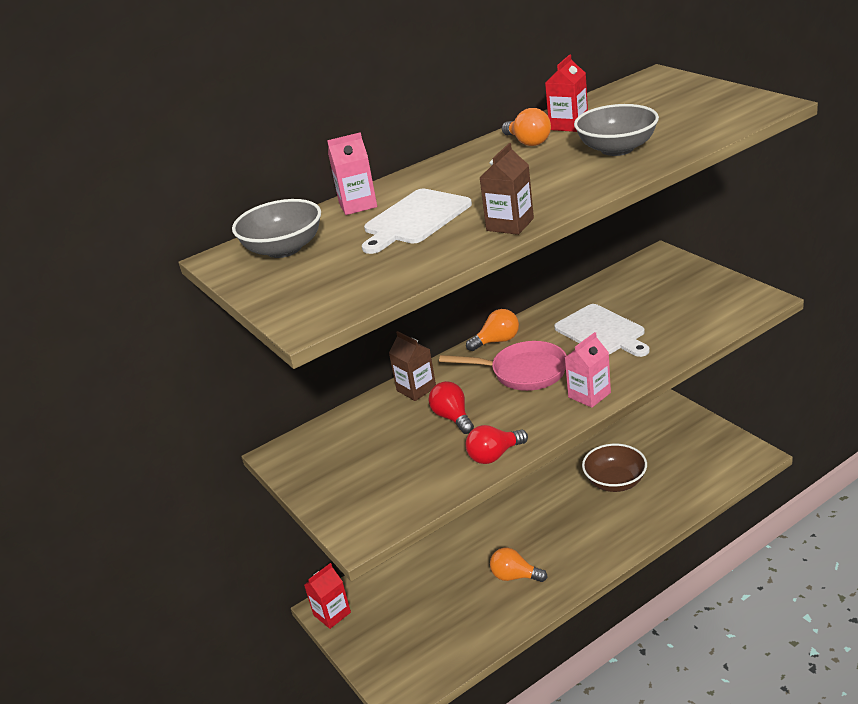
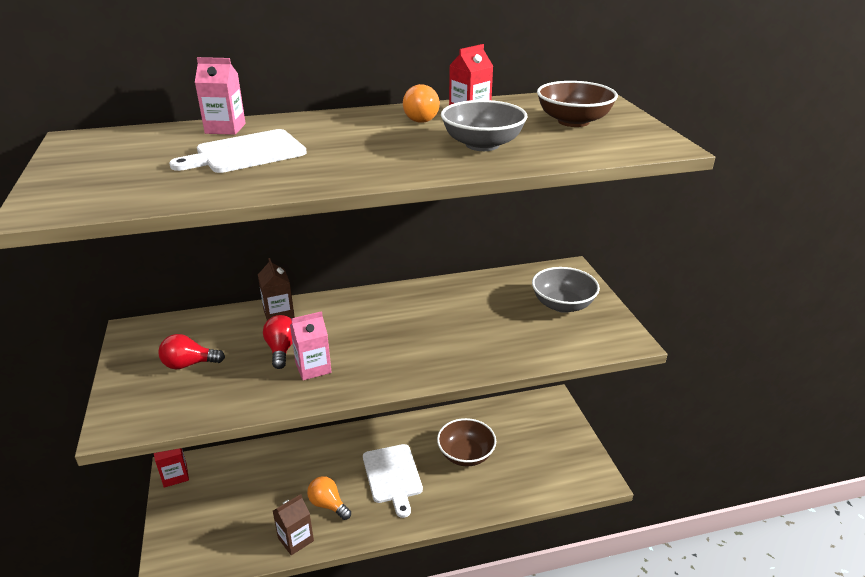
camera: 15 degrees right, 0 degrees up
(284, 249) = (123, 145): grey bowl -> grey bowl (562, 305)
(494, 455) = (280, 398): red light bulb -> red light bulb (189, 364)
(497, 341) = (376, 296): orange light bulb -> none
(510, 224) = (308, 181): brown carton -> brown carton (295, 539)
(523, 372) = (371, 331): pink pan -> none
(589, 395) = (404, 373): pink carton -> pink carton (313, 368)
(601, 332) = (465, 319): white cutting board -> white cutting board (392, 476)
(668, 105) = (573, 121): none -> brown bowl

